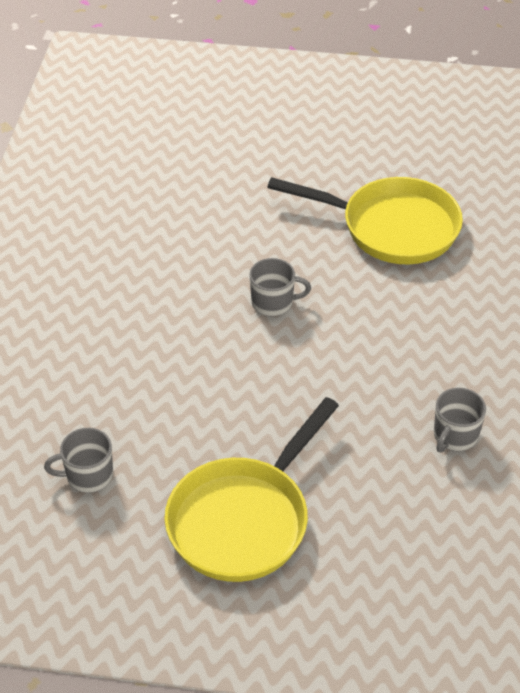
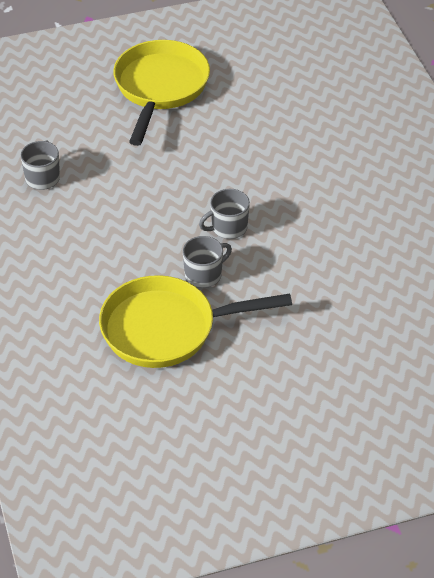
camera: 155 degrees right, 0 degrees up
(88, 475) = (274, 80): grey mug -> grey mug (204, 275)

